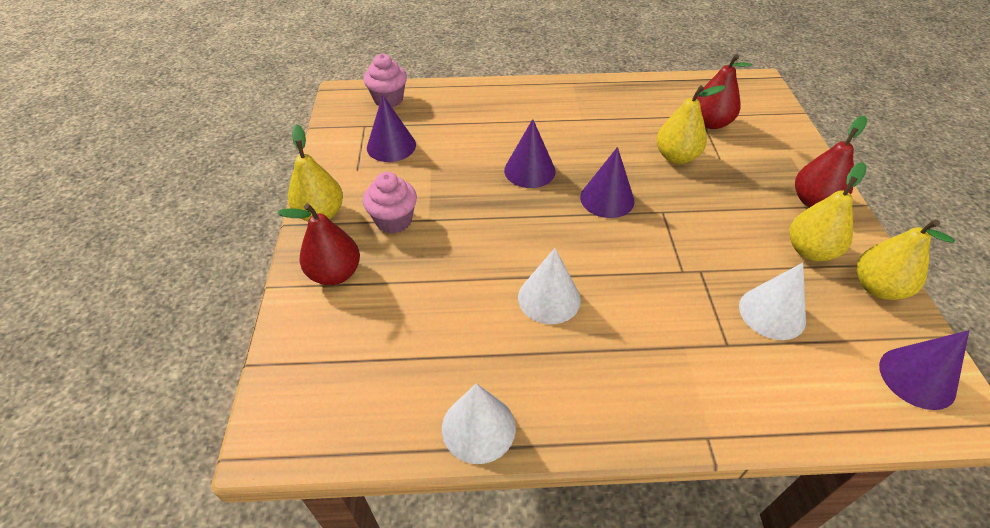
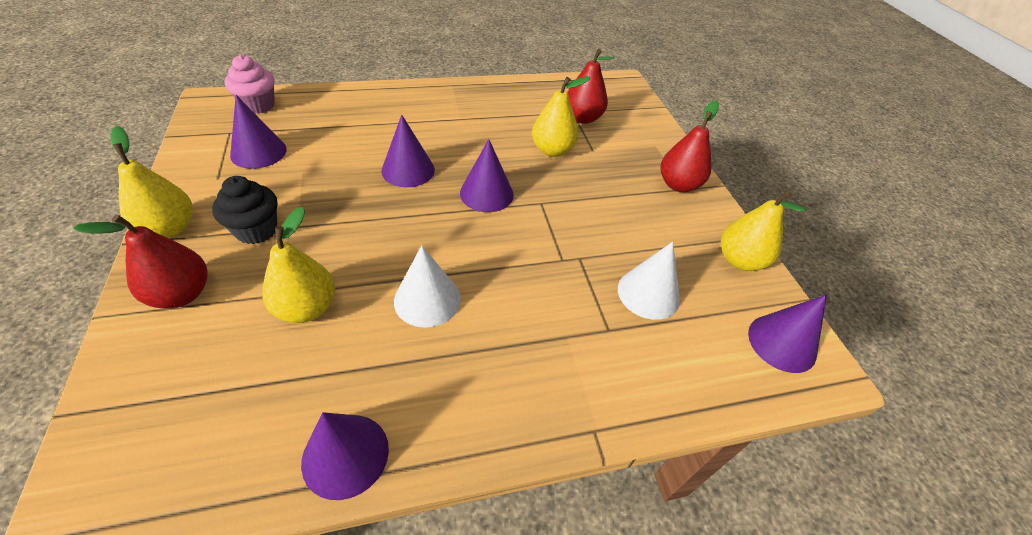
camera: 15 degrees left, 0 degrees up
(394, 221) = (256, 230): pink cupcake -> black cupcake
(478, 427) = (345, 455): white cone -> purple cone
(810, 251) = (678, 231): yellow pear -> yellow pear (306, 308)

